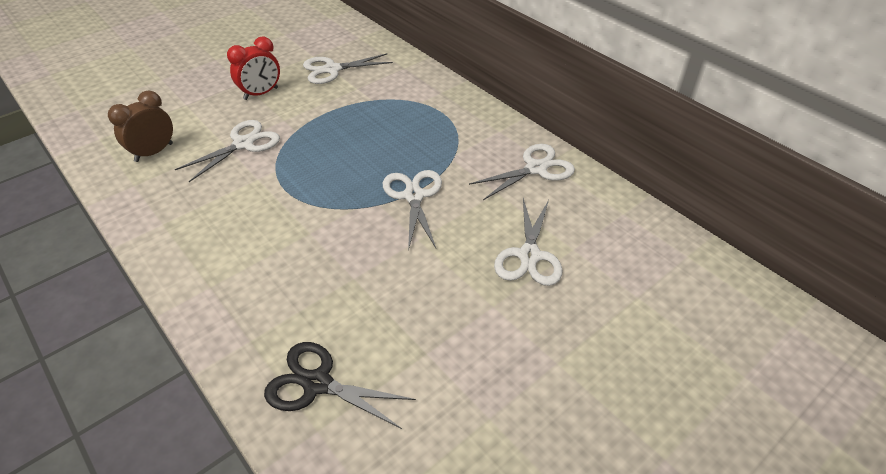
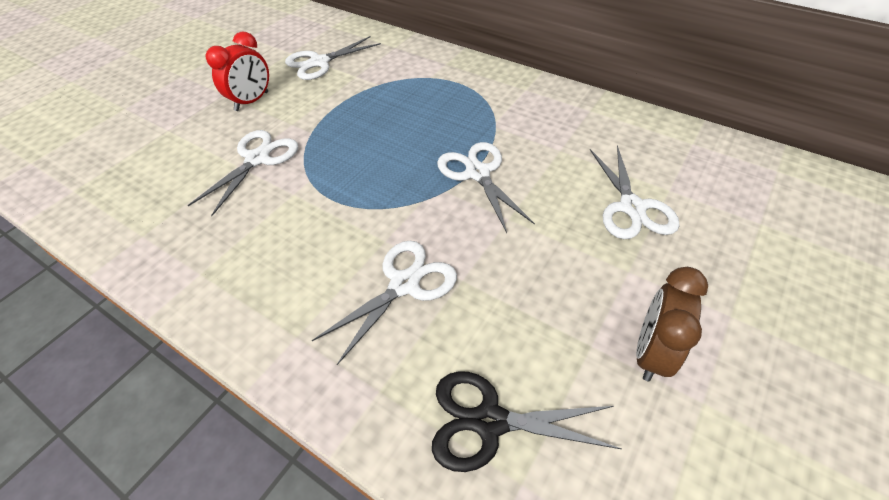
camera: 15 degrees left, 5 degrees up
(154, 152) = (152, 191): brown clock -> brown clock (651, 352)
(536, 168) = (583, 118): white scissors -> white scissors (404, 284)

